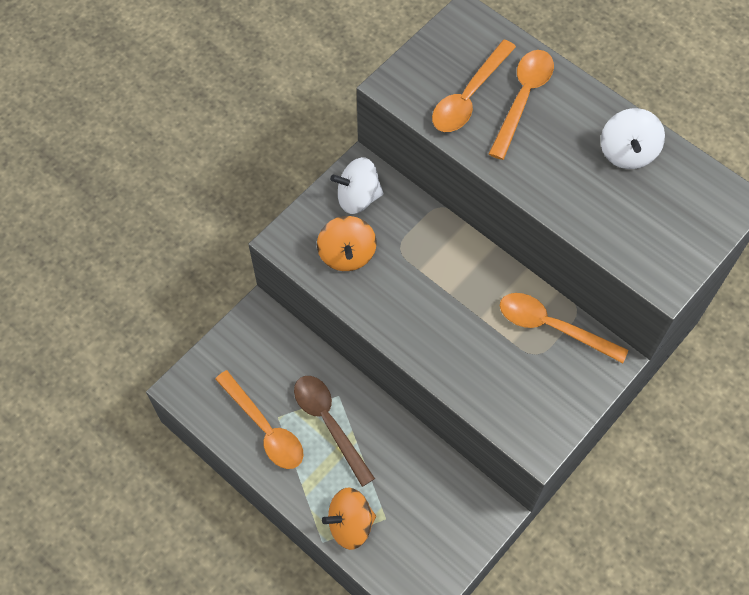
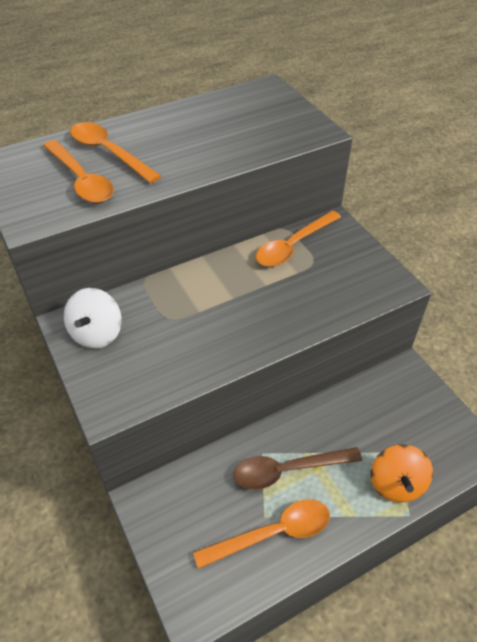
camera: 70 degrees left, 15 degrees down
(347, 254) = (153, 360): orange spinning top -> none
(627, 152) = (197, 118): white spinning top -> none

